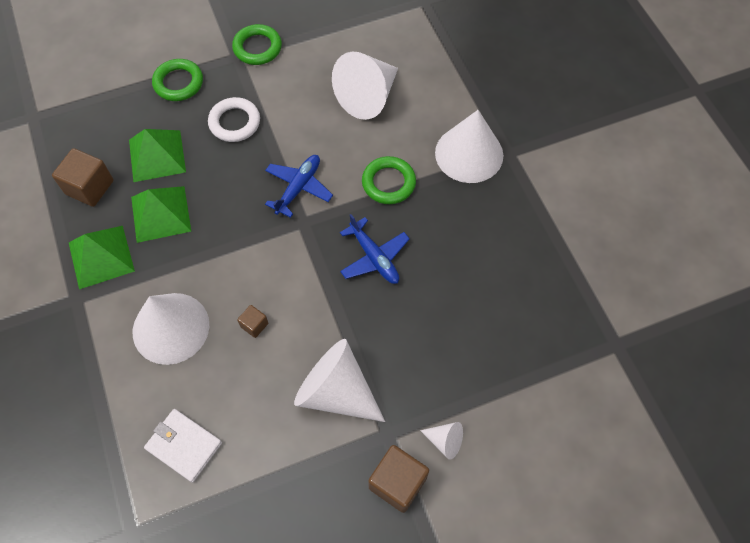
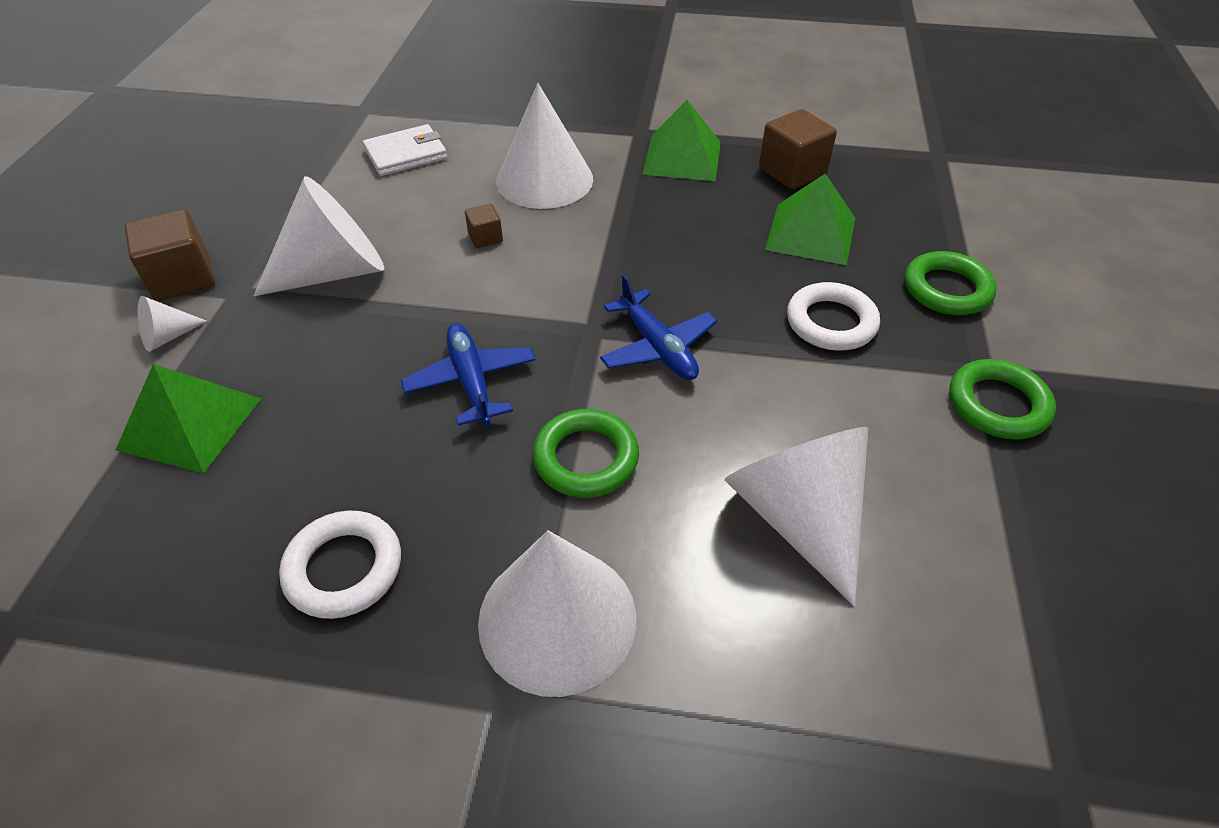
camera: 120 degrees right, 15 degrees down
(161, 214) = (710, 212): green pyramid -> green pyramid (190, 423)
(374, 257) = (471, 381): blue plane -> blue plane turned 75 degrees clockwise
(503, 239) = (344, 568): none -> white ring

